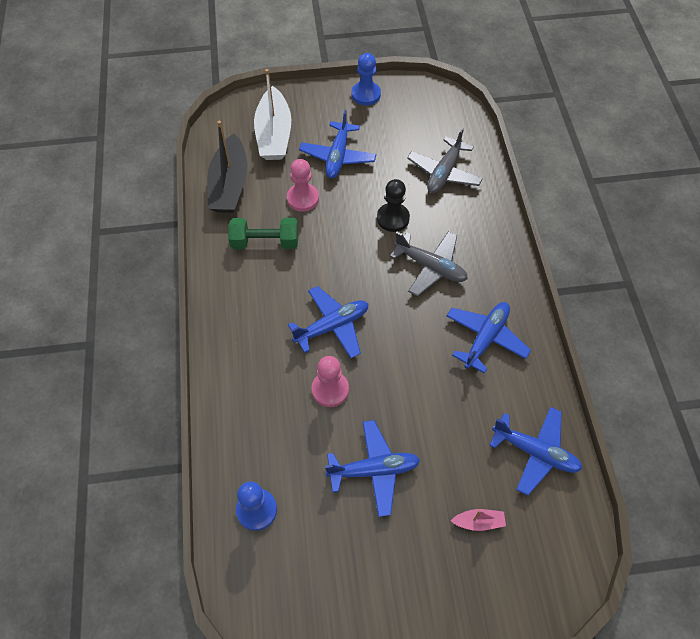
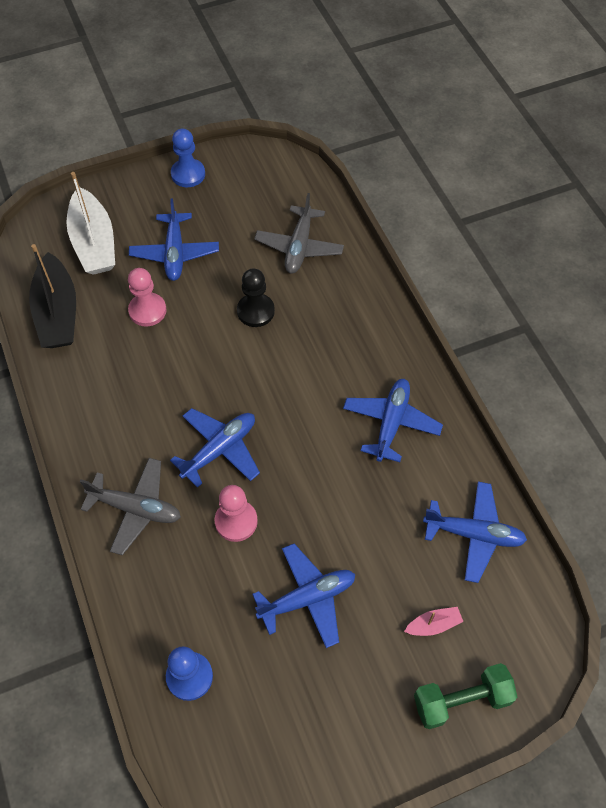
camera: 15 degrees left, 0 degrees up
(265, 242) = (117, 371): green dumbbell -> green dumbbell (461, 700)
(430, 267) = (311, 357): grey plane -> grey plane (135, 509)

